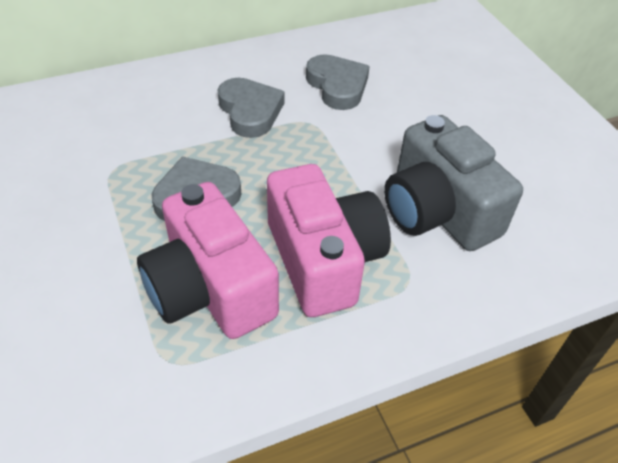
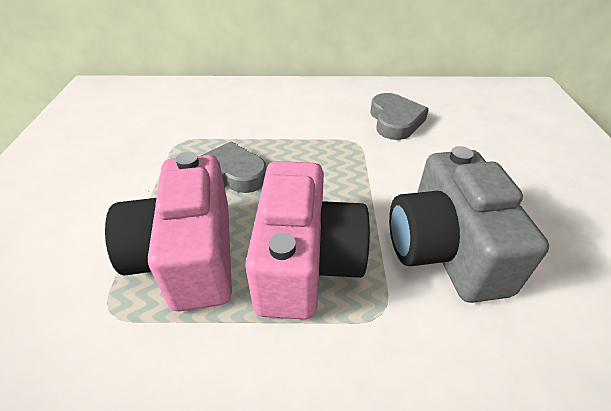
camera: 25 degrees right, 5 degrees down
(250, 111) = (311, 124): grey heart -> none

